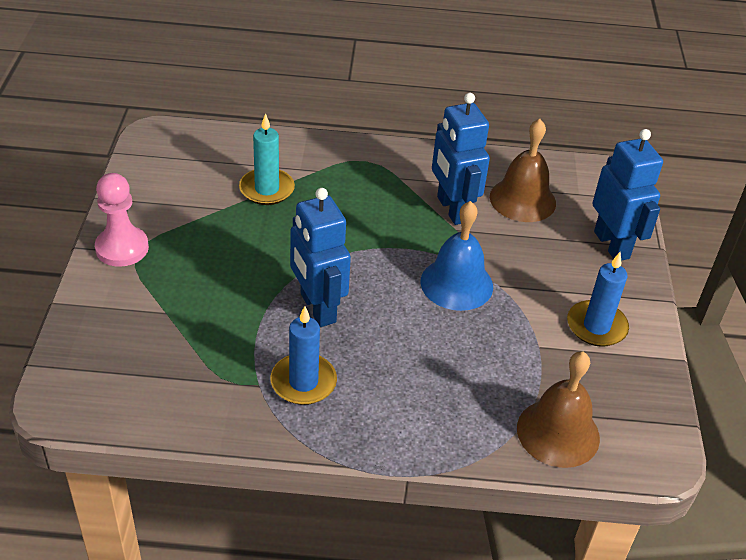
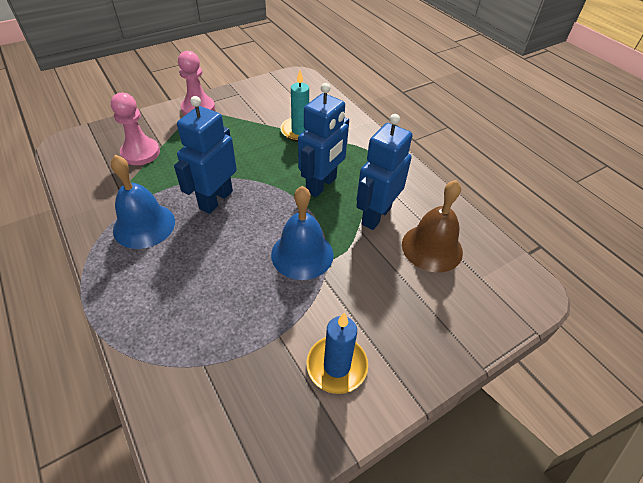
camera: 55 degrees right, 5 degrees up
(161, 336) = (140, 153): none -> pink pawn
(303, 382) = (144, 225): blue candle -> blue bell
(558, 433) = (189, 397): brown bell -> none
(612, 245) = (447, 330): blue robot -> blue robot (321, 185)

